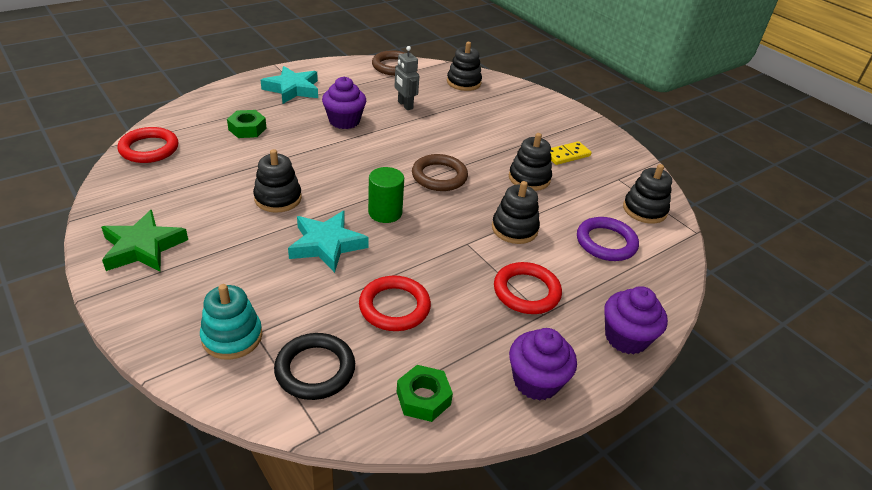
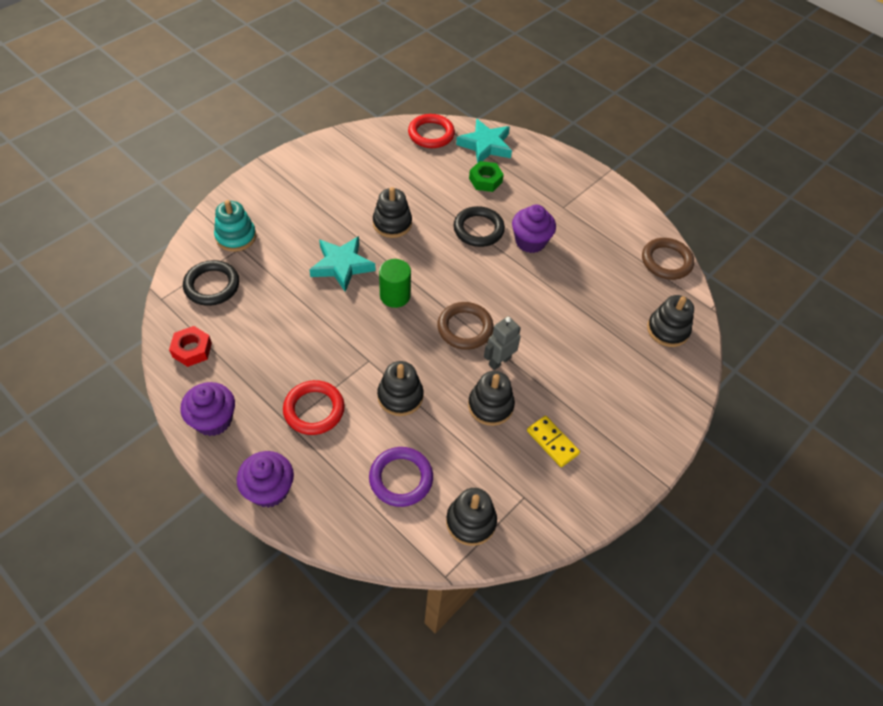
camera: 80 degrees right, 15 degrees up
(143, 247) = (314, 168): green star -> none
(292, 89) = (570, 193): turquoise star -> turquoise star (485, 145)
(314, 145) = (478, 229): none -> black ring
(394, 307) = (279, 320): red ring -> none
(405, 105) = (586, 283): grey robot -> grey robot (499, 361)
(423, 398) = (192, 349): green nut -> red nut

